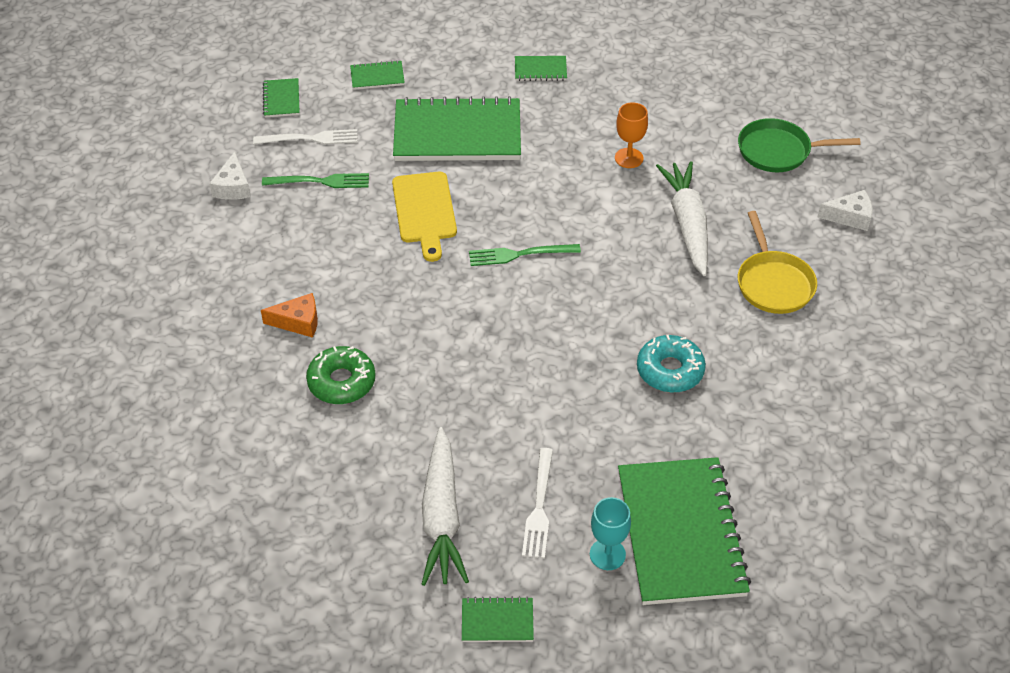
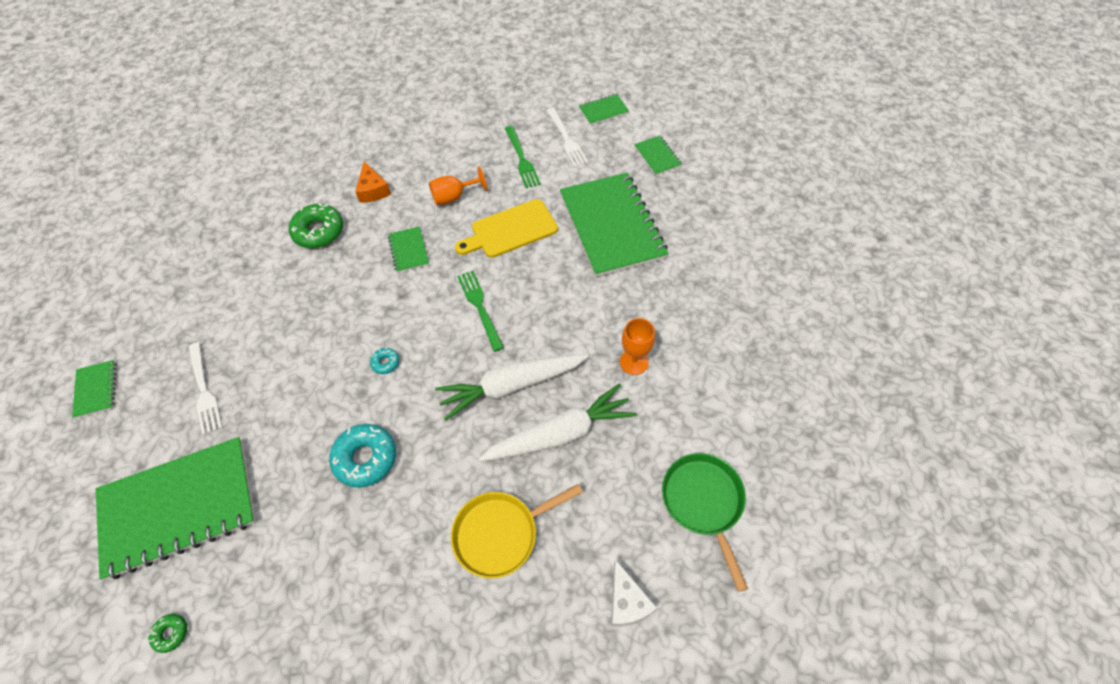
camera: 75 degrees right, 10 degrees up
(233, 187) = (499, 115): white cheese -> none
(349, 250) = (454, 197): none -> orange goblet
(442, 516) = (195, 327): white carrot -> white carrot (511, 386)
(539, 508) = (204, 391): white fork -> white fork turned 105 degrees counterclockwise
(540, 70) = (724, 262): green notebook -> green notebook (409, 250)
(561, 341) = (385, 363): none -> turquoise donut
(607, 554) = (157, 453): turquoise goblet -> none
(813, 540) = (171, 633): none -> green donut

